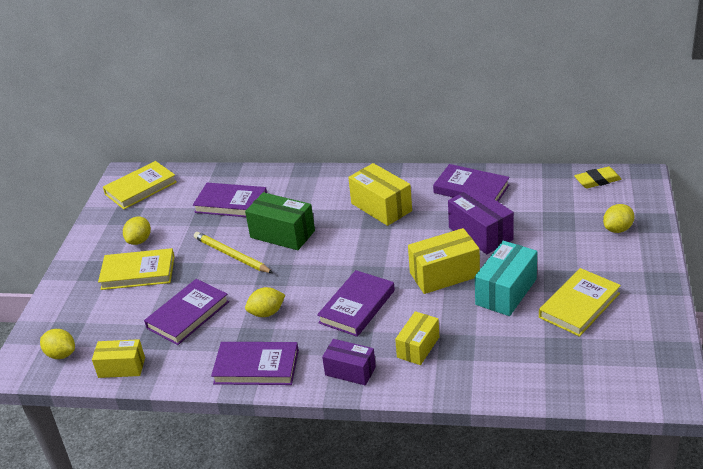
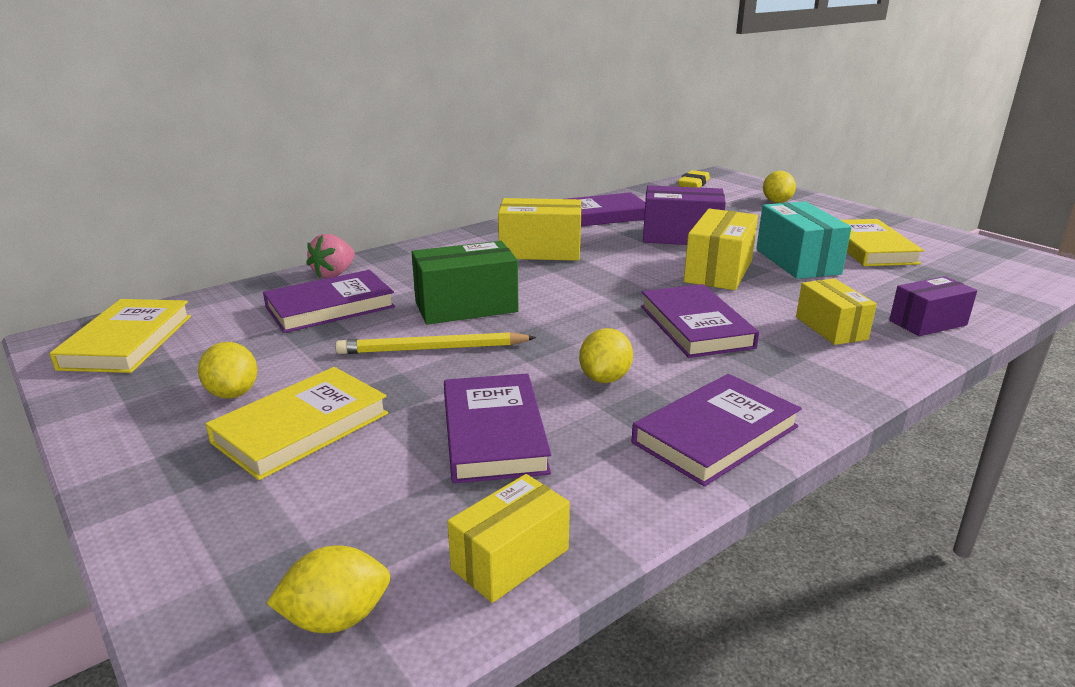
camera: 50 degrees left, 10 degrees down
(263, 178) = (334, 274): none -> pink strawberry
(350, 371) = (822, 379): purple box -> purple box (928, 323)

